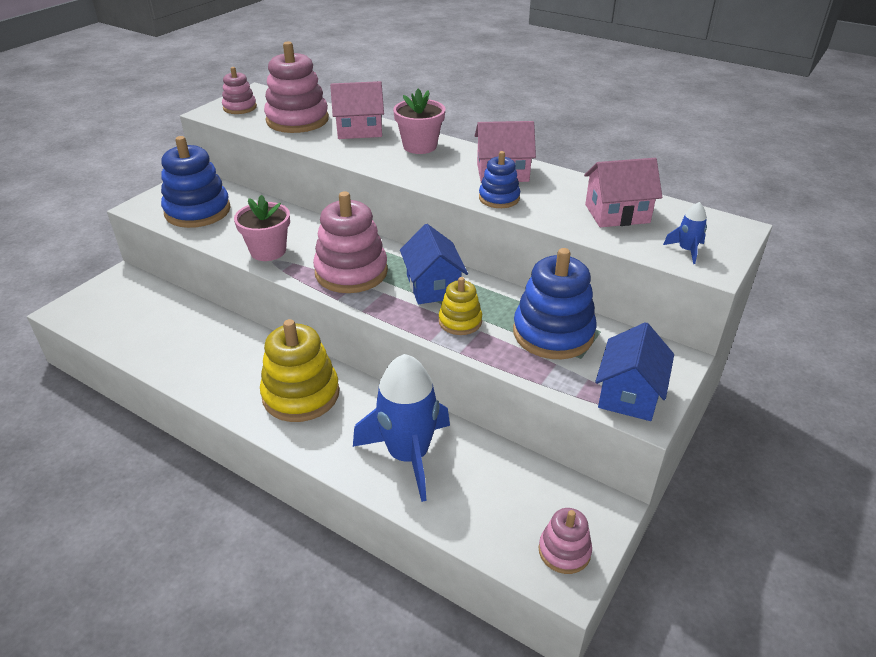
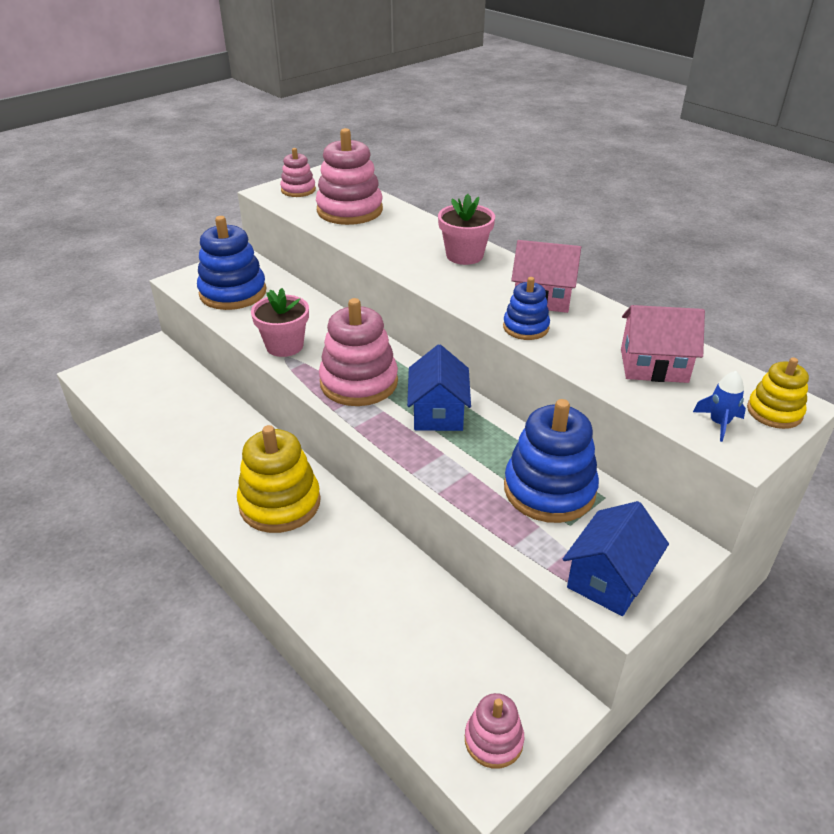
camera: 15 degrees right, 0 degrees up
(359, 130) = (408, 229): pink house -> none
(408, 455) = (365, 592): blue rocket -> none
(460, 321) = (452, 457): yellow stacking toy -> yellow stacking toy (774, 412)

